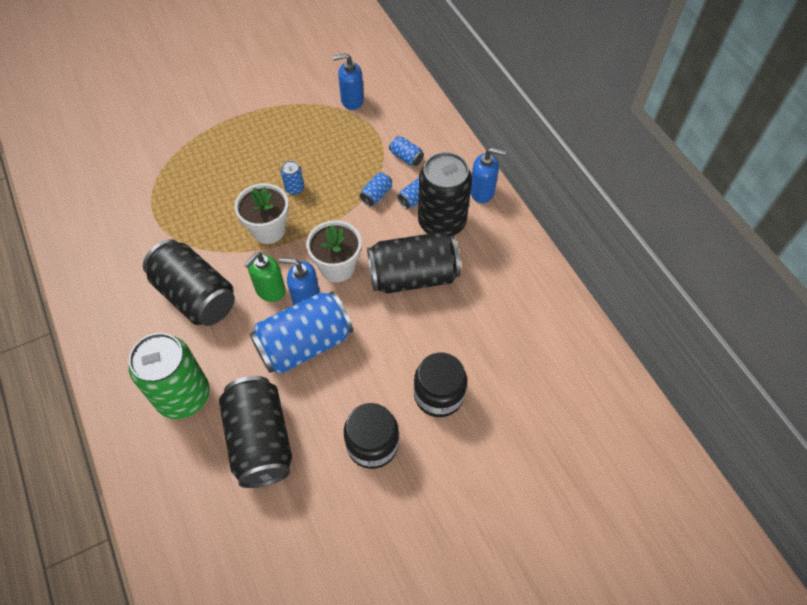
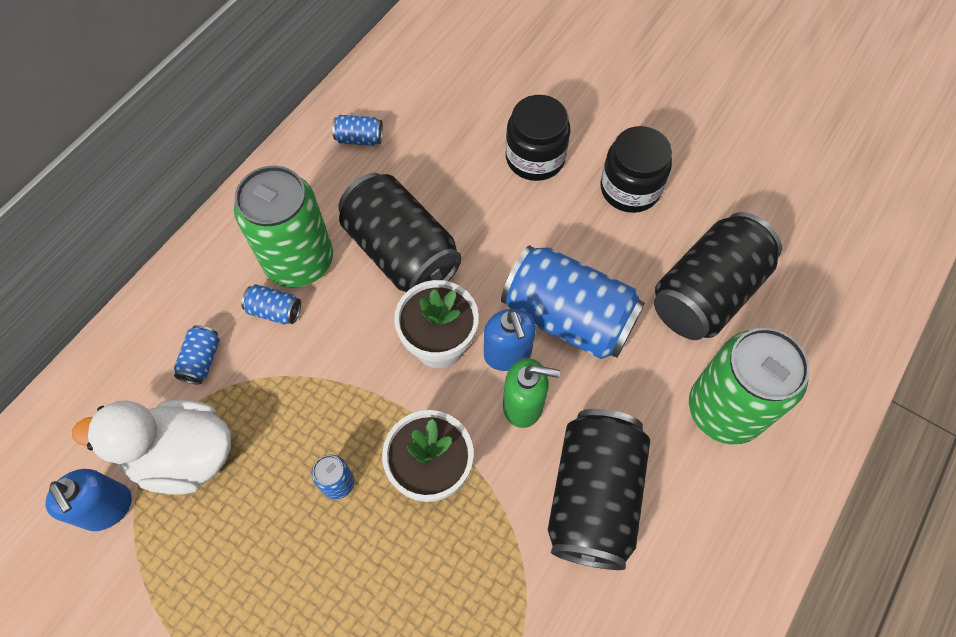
camera: 120 degrees left, 5 degrees up
(357, 134) = (183, 455): none -> white duck
(376, 195) = (293, 362): blue can -> blue can (359, 139)
(441, 222) = (299, 261): black can -> green can
(482, 192) = (223, 238): blue soap dispenser -> none

